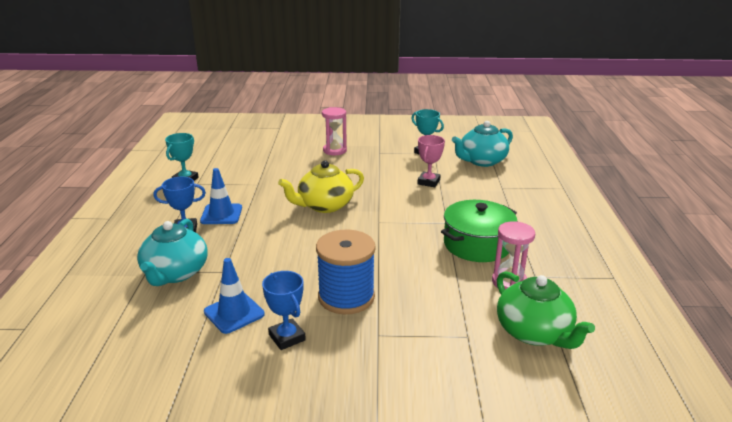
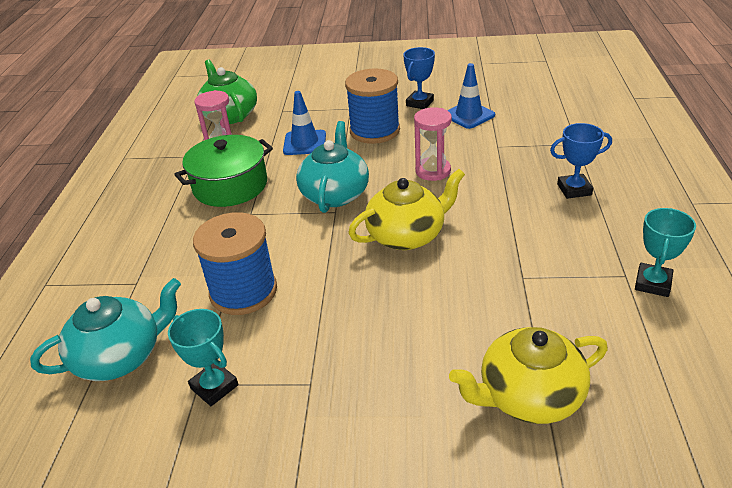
camera: 175 degrees left, 10 degrees up
(175, 273) = (545, 142): turquoise teapot -> turquoise teapot (335, 194)
(221, 214) = (544, 214): blue traffic cone -> blue traffic cone (304, 143)
(279, 148) = (529, 396): none -> yellow teapot
(287, 337) = (420, 103): blue trophy -> blue trophy turned 60 degrees clockwise
(335, 150) = (404, 389): pink hourglass -> pink hourglass (433, 171)
(428, 182) = (243, 291): pink trophy -> blue spool

